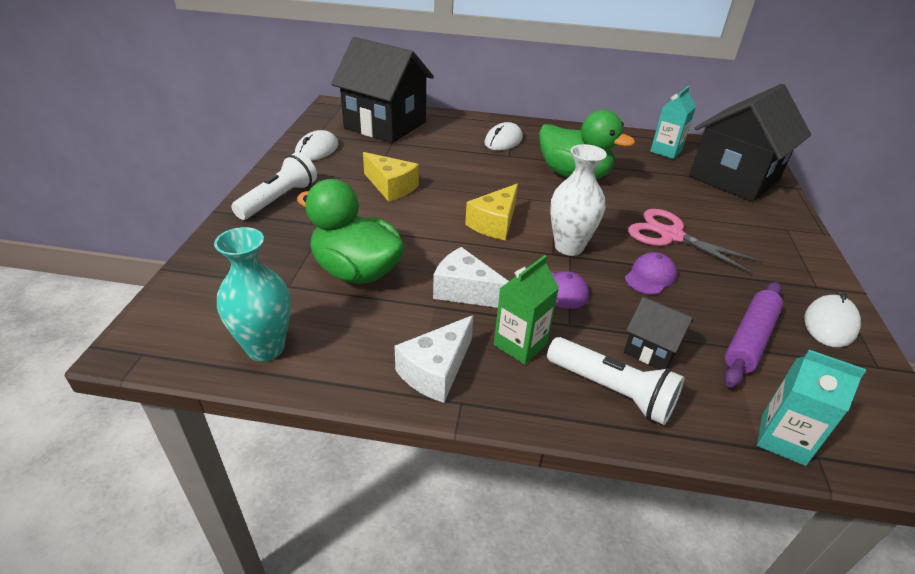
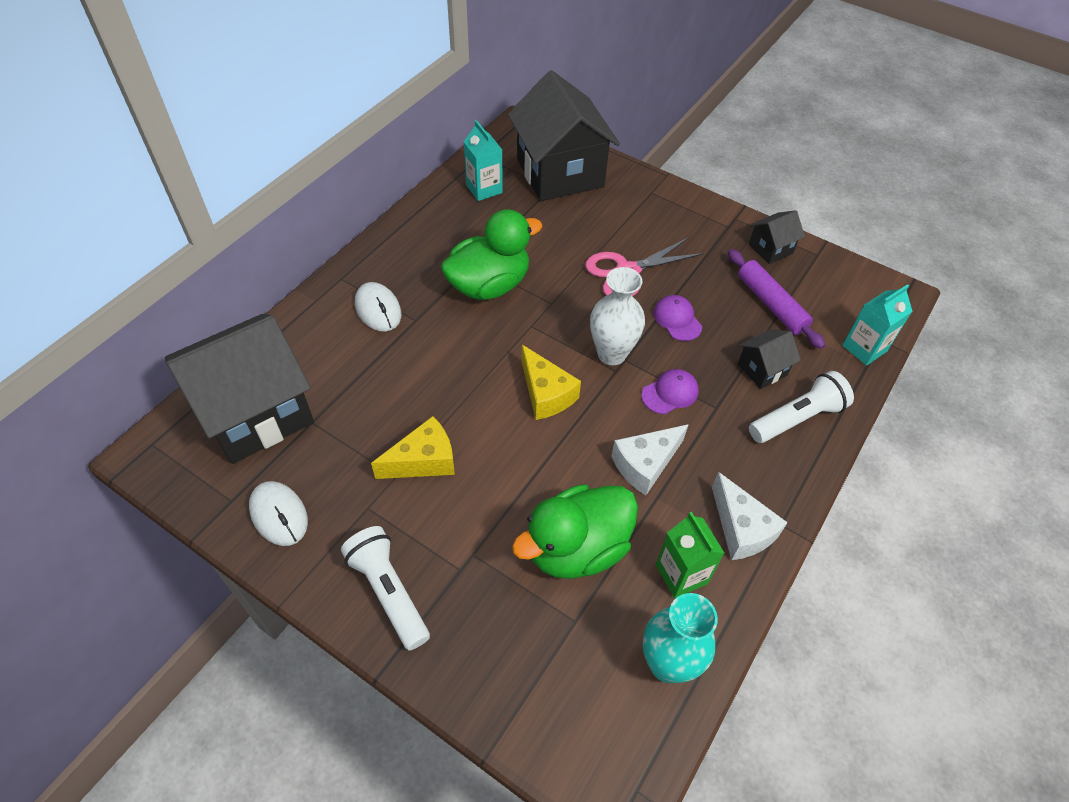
camera: 65 degrees left, 15 degrees up
(520, 344) = (729, 454): green carton -> green carton (681, 574)
(830, 324) = (770, 249): white mouse -> black house

